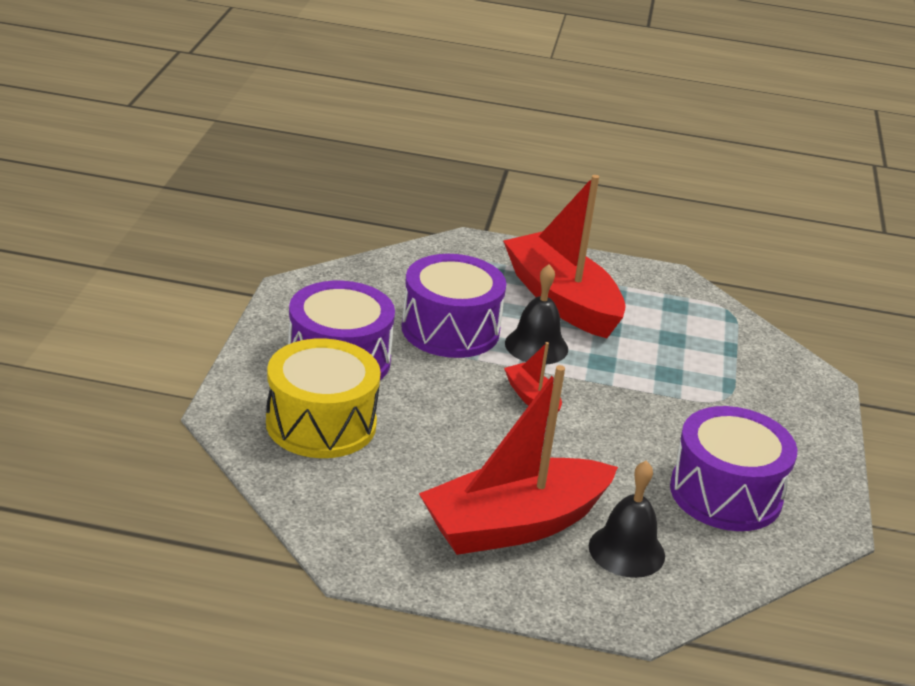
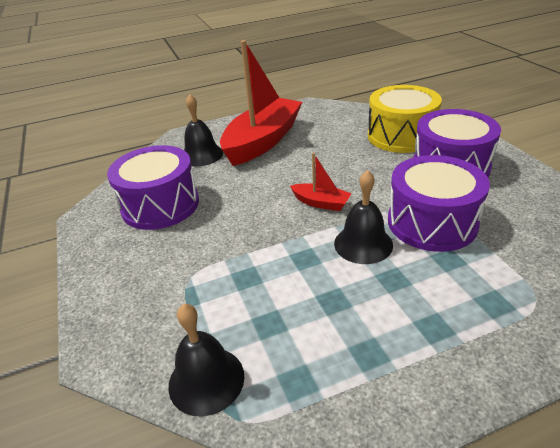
camera: 155 degrees right, 5 degrees up
(561, 300) = (401, 308): red boat -> none
(740, 333) = (206, 380): none -> black bell

